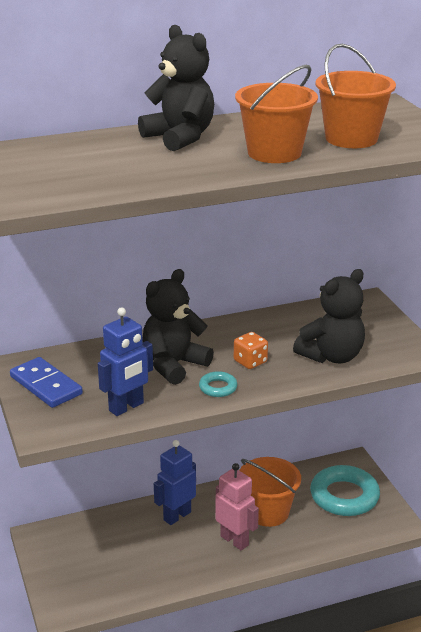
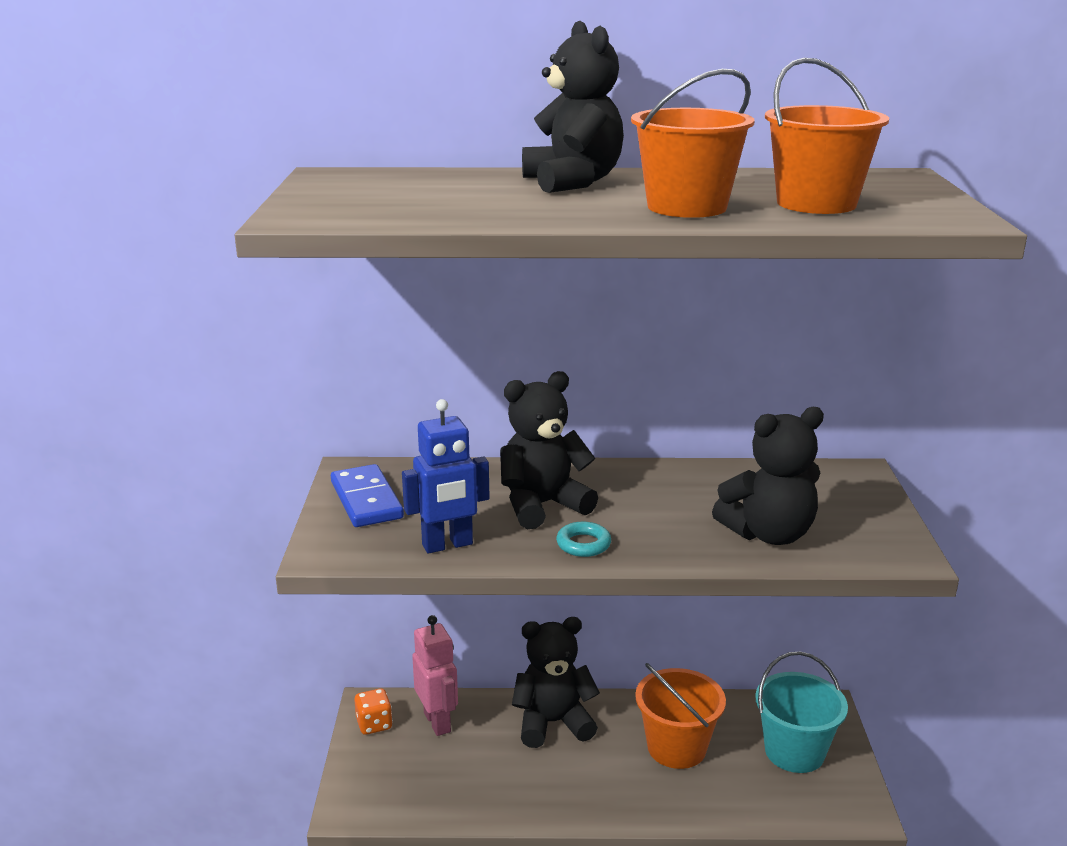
camera: 20 degrees right, 5 degrees down
(177, 516) = (553, 723): blue robot -> black teddy bear
(234, 540) = (614, 774): pink robot -> pink robot (437, 722)
(250, 362) = (647, 520): orange dice -> orange dice (374, 724)
(344, 496) = (794, 752): turquoise ring -> turquoise bucket

